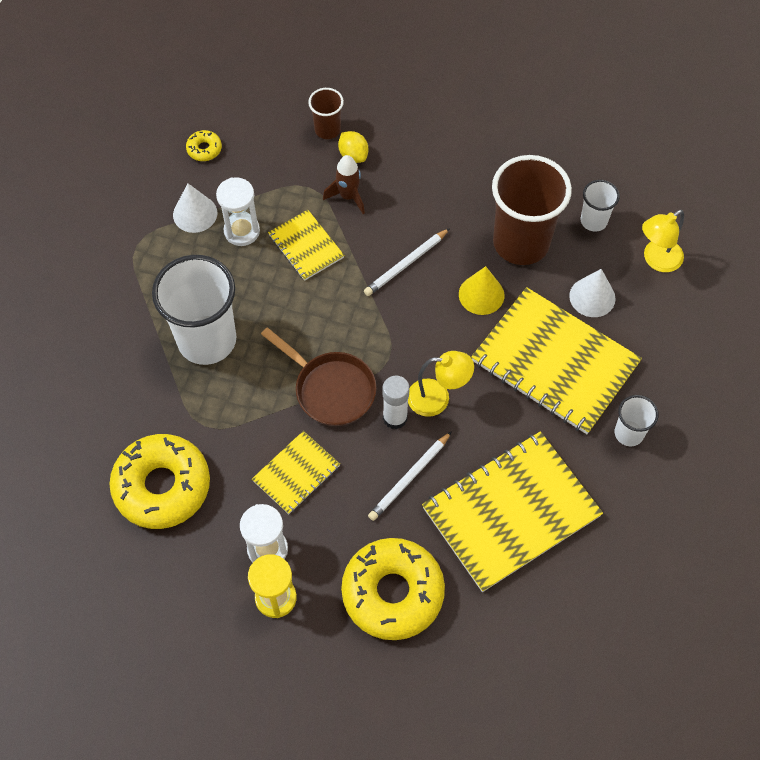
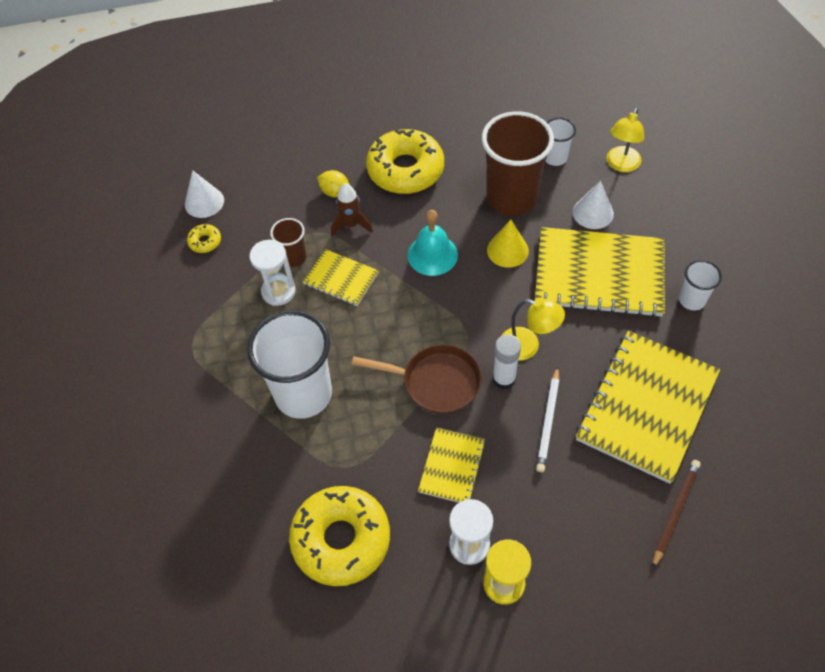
camera: 25 degrees left, 5 degrees down
(195, 214) = (228, 296): white cone -> white cone (204, 202)
(327, 129) = (301, 182): brown cup -> brown cup (294, 257)
(392, 592) = (598, 524): yellow donut -> yellow donut (405, 170)
(406, 264) = (432, 255): white pencil -> turquoise bell
(437, 398) = (527, 346): yellow lamp -> yellow lamp turned 45 degrees clockwise
(469, 619) = (675, 512): none -> brown pencil

